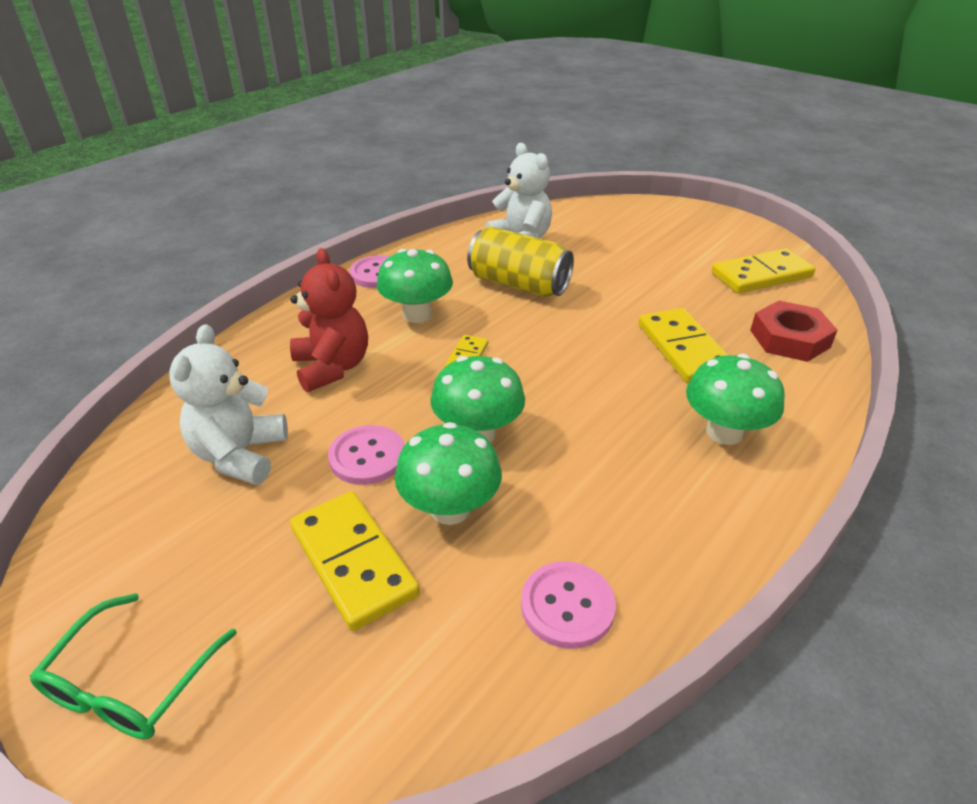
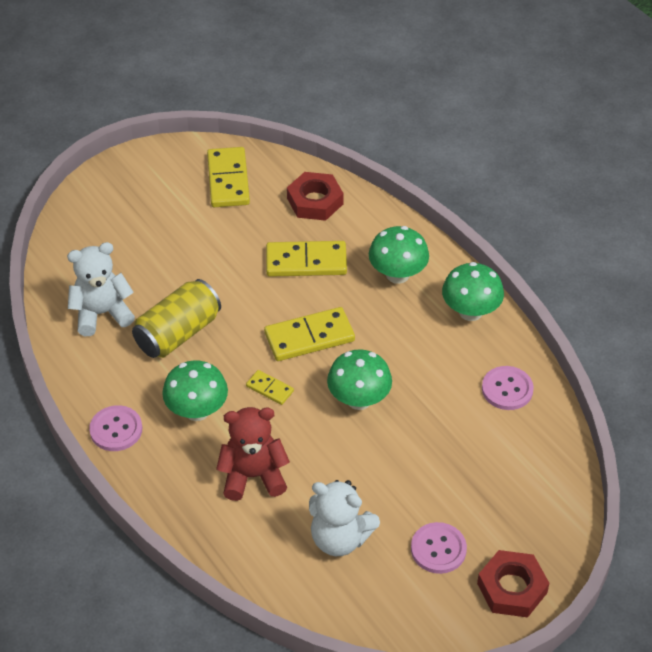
camera: 75 degrees left, 10 degrees up
(129, 685) = (512, 588): green glasses -> red nut
(353, 562) = (453, 481): yellow domino -> yellow domino (309, 337)
(367, 457) = (364, 464): pink button -> pink button (438, 549)
(450, 509) = (424, 427): green mushroom -> green mushroom (470, 311)

